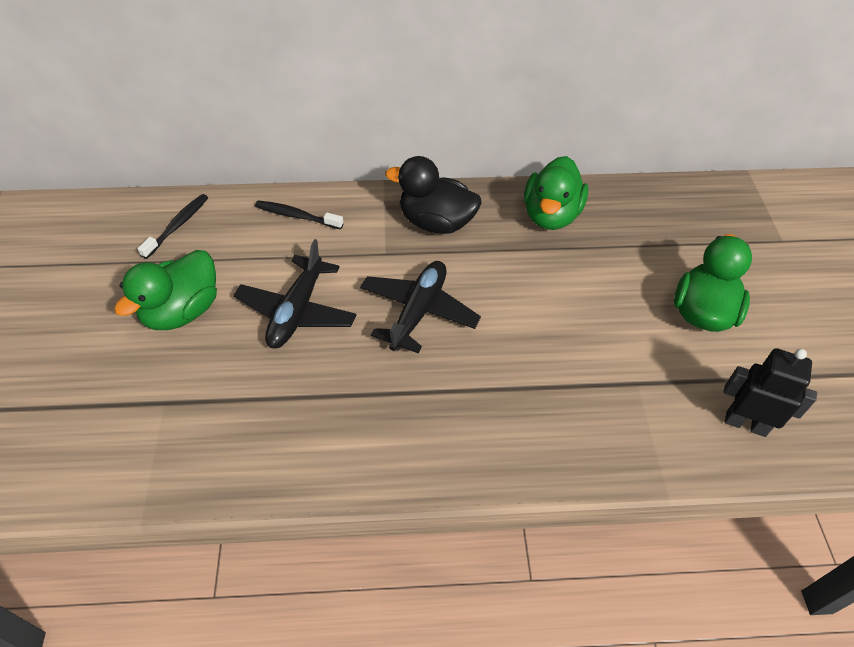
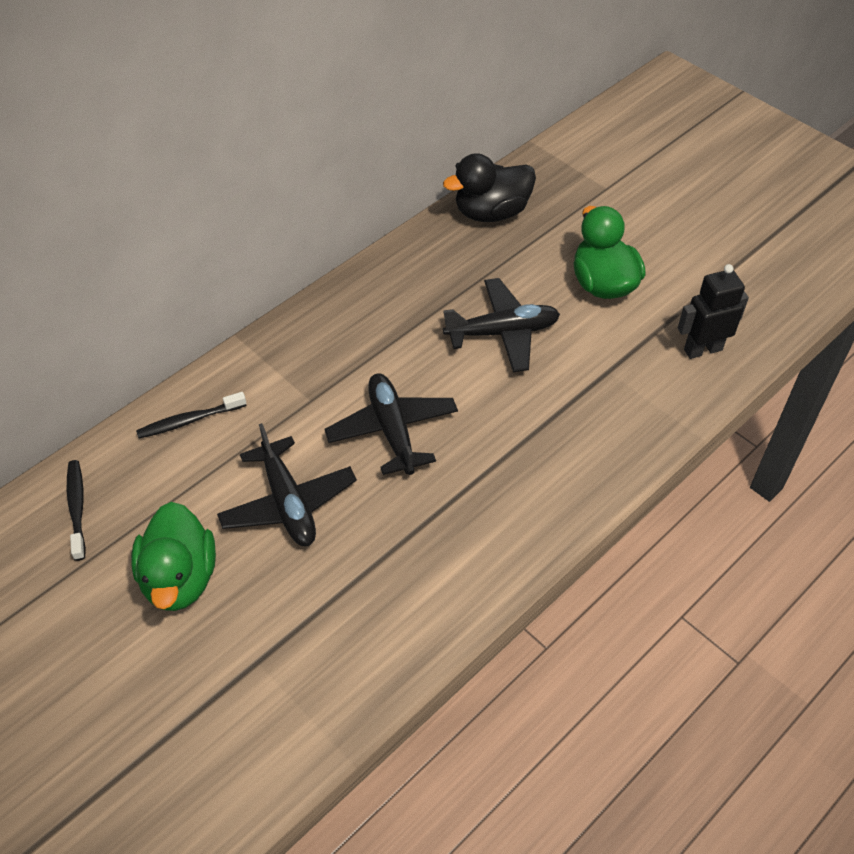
camera: 40 degrees left, 0 degrees up
(436, 222) = (326, 344): black duck -> black duck (491, 212)
(551, 215) = (416, 276): green duck -> none
(576, 296) = (502, 332): none -> black plane

